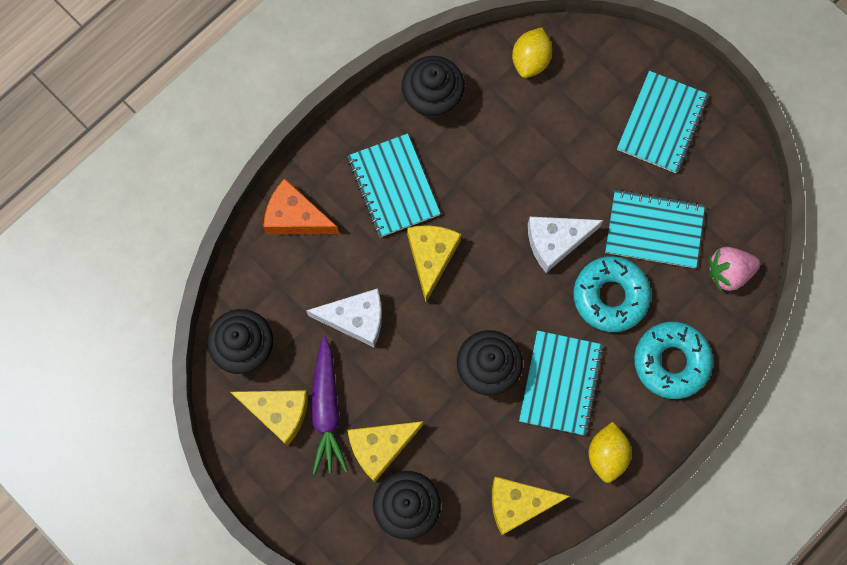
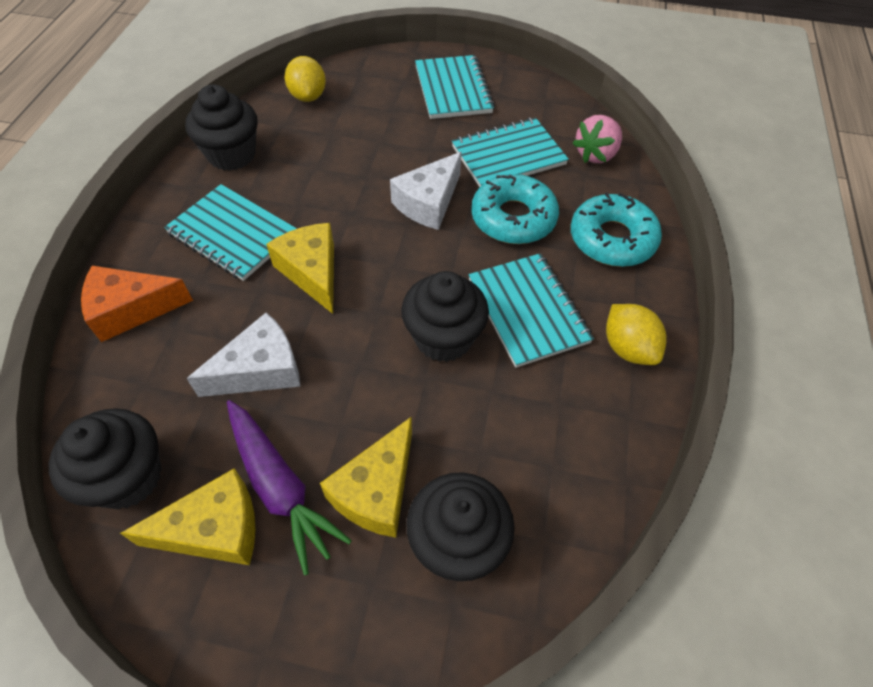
camera: 35 degrees left, 20 degrees down
(518, 504) = (582, 453): yellow cheese -> none

